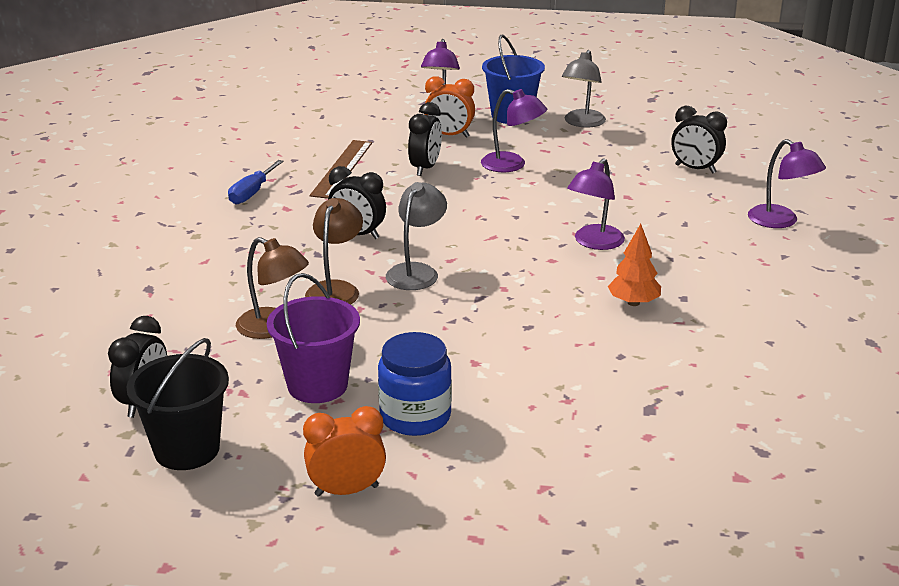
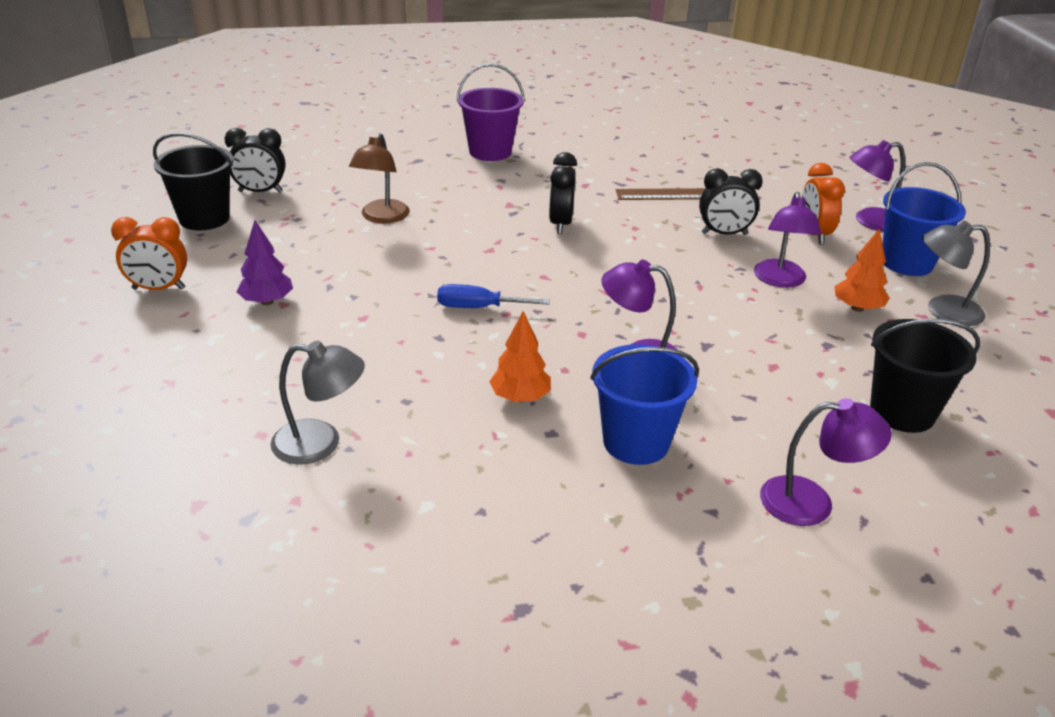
camera: 70 degrees right, 5 degrees up
(252, 193) = (600, 166): blue screwdriver -> blue screwdriver (478, 307)
(317, 385) = (302, 251): purple bucket -> purple bucket (490, 152)
(335, 289) = (456, 231): brown lamp -> none
(346, 490) = (159, 289): orange clock -> orange clock turned 120 degrees clockwise
(415, 416) = (267, 301): blue jar -> purple tree
(416, 271) = (510, 263): grey lamp -> grey lamp (320, 443)
(565, 149) = (857, 308): none -> orange tree
(695, 169) = (902, 412): black clock -> black bucket
(704, 267) = (636, 442): none -> blue bucket
(780, 221) = (812, 502): purple lamp -> purple lamp turned 120 degrees counterclockwise

